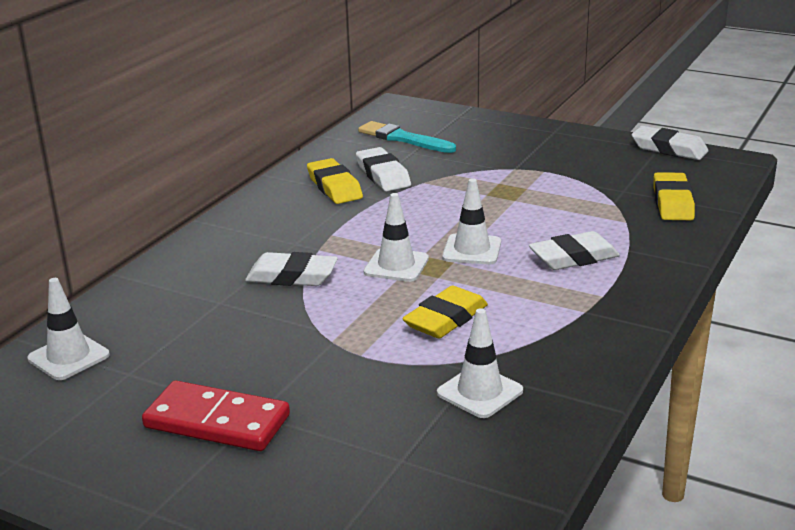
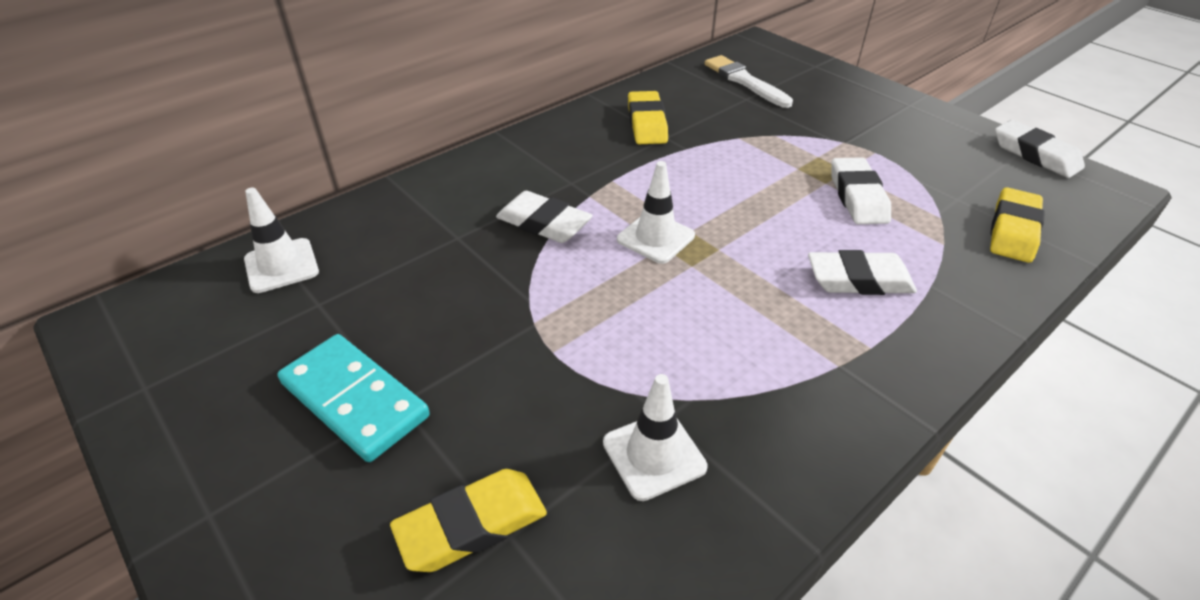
camera: 20 degrees right, 15 degrees up
(217, 422) = (354, 400): red domino -> turquoise domino
(383, 175) = (702, 120): white eraser -> white eraser (857, 197)
(403, 139) = (744, 81): turquoise brush -> white brush
(445, 319) = (670, 328): yellow eraser -> yellow eraser (472, 525)
(472, 250) = (747, 238): white traffic cone -> none

